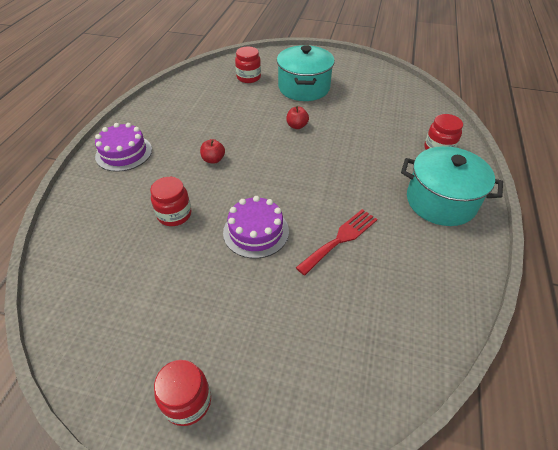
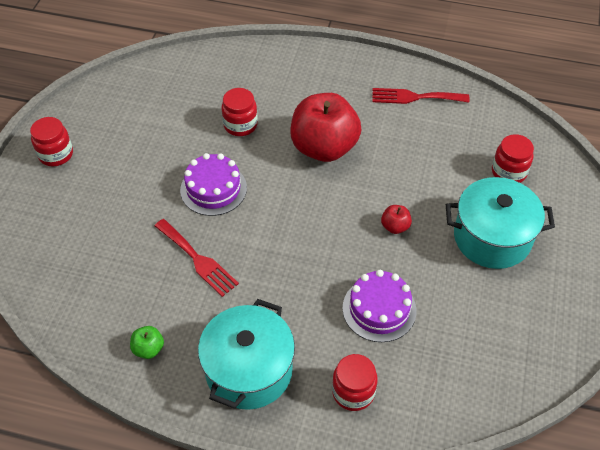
camera: 90 degrees right, 5 degrees up
(124, 153) = (333, 73): purple cake -> purple cake (379, 309)
(167, 111) = (415, 97): none -> red fork
(213, 160) = (324, 147): red apple -> red apple, size x2.48
(443, 269) = (148, 349): none -> green apple

